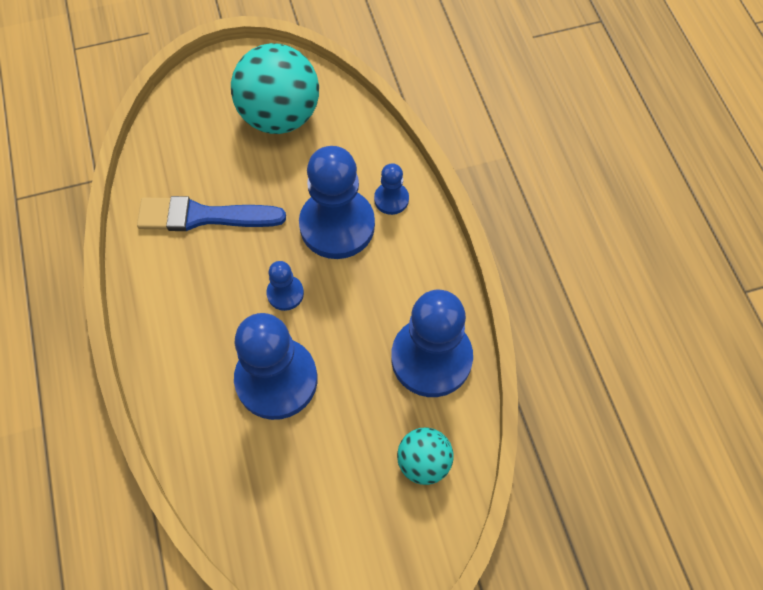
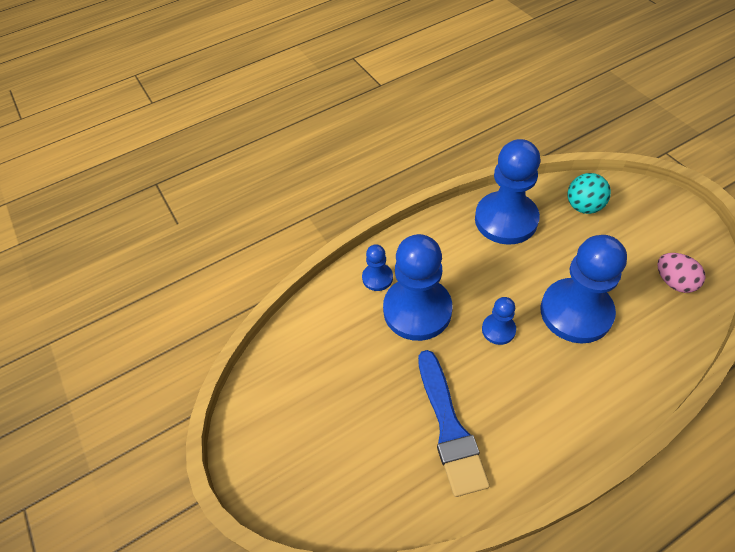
camera: 100 degrees left, 10 degrees down
(274, 511) = (674, 282): none -> pink egg
(280, 116) = (310, 395): turquoise ball -> none

